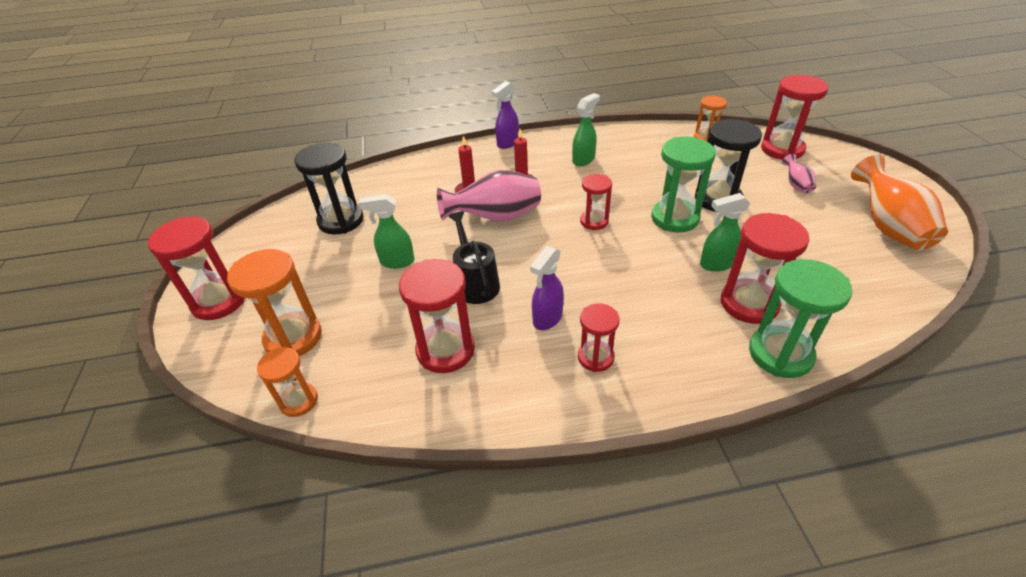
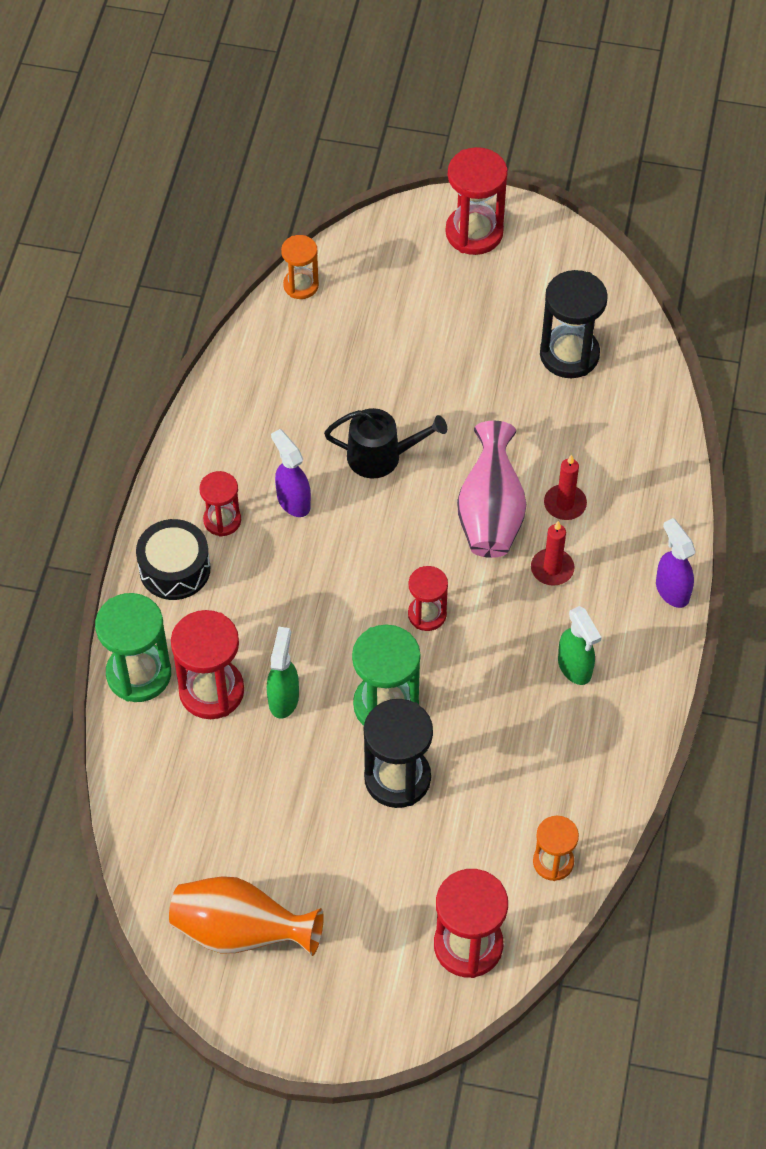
camera: 110 degrees right, 15 degrees up
(293, 337) = (384, 289): orange hourglass -> none
(396, 262) = (457, 394): green spray bottle -> none
(445, 350) = (299, 405): red hourglass -> none
(666, 371) = (174, 569): none -> black drum
(796, 185) = (376, 895): pink vase -> none

